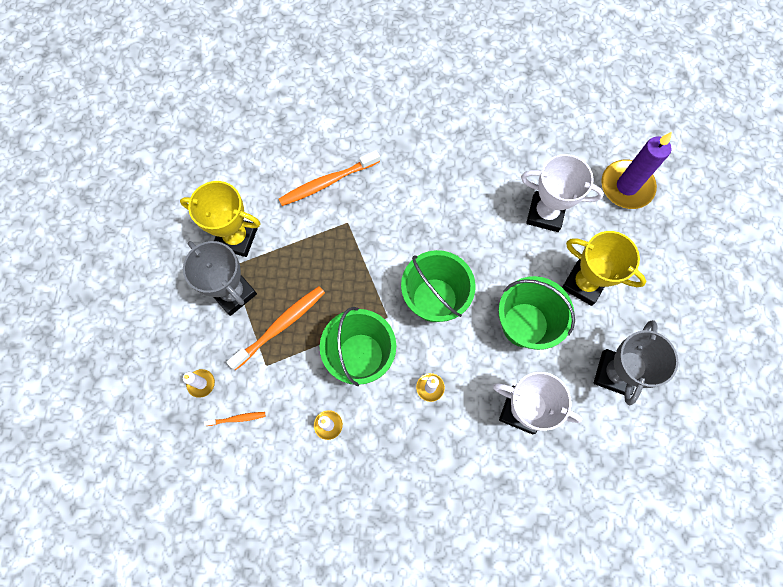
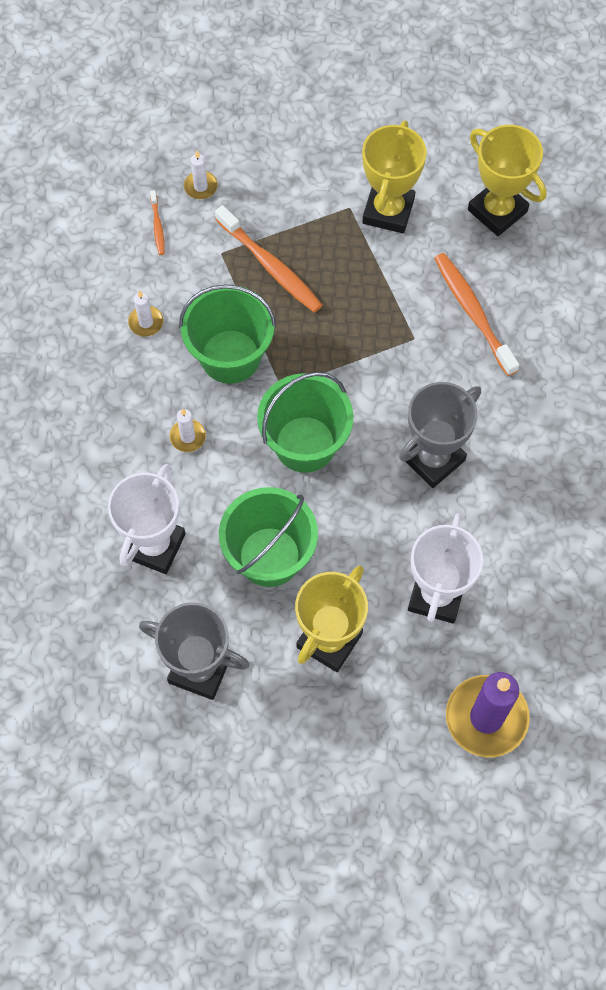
camera: 90 degrees right, 5 degrees down
(233, 293) = (314, 212): grey trophy -> grey trophy (433, 459)
(242, 163) = (497, 211): none -> yellow trophy

